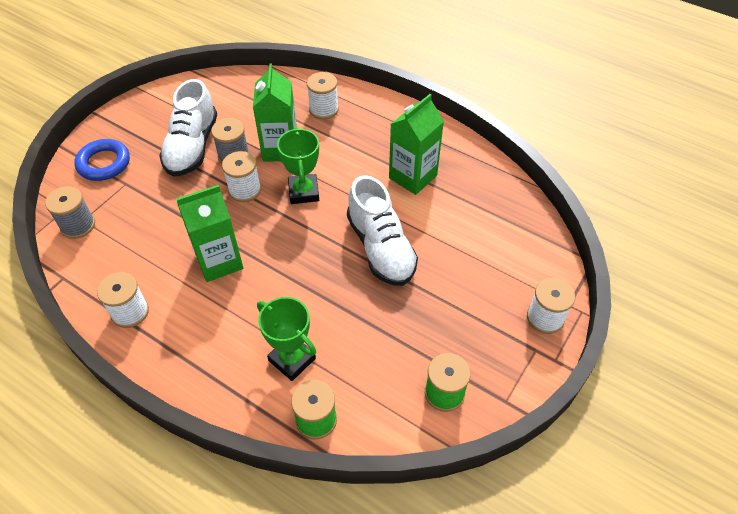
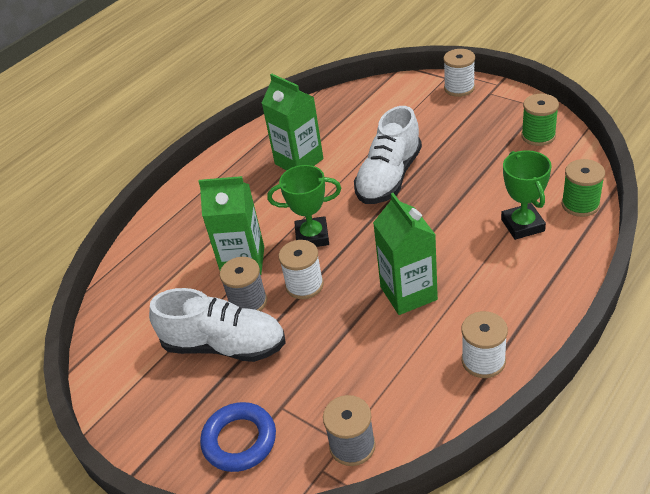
camera: 80 degrees left, 10 degrees down
(292, 359) = (522, 225): green trophy -> green trophy turned 60 degrees counterclockwise
(323, 109) = (185, 232): white spool -> none
(381, 248) = (389, 177): white shoe -> white shoe turned 135 degrees clockwise

